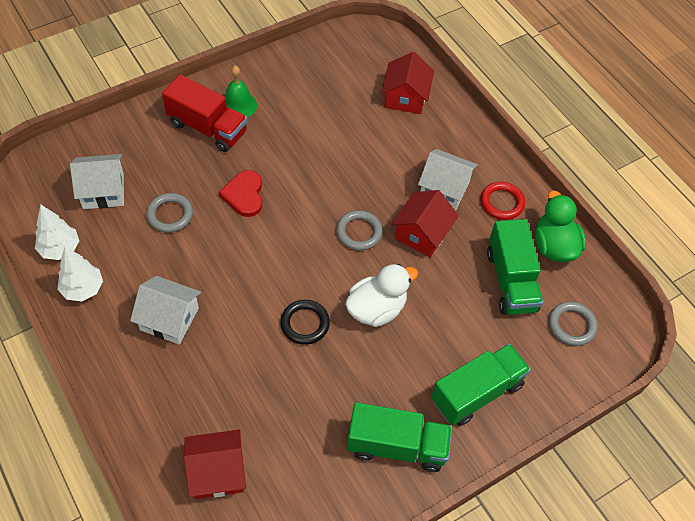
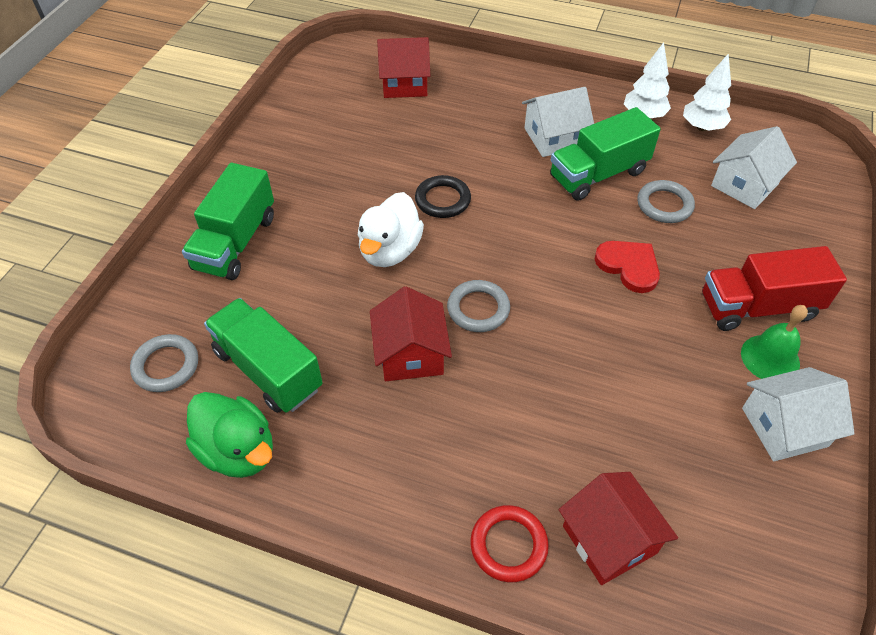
camera: 145 degrees right, 5 degrees down
(217, 472) = (404, 84): red house -> red house turned 45 degrees clockwise
(396, 446) = (281, 168): green truck -> green truck (598, 174)
(444, 189) = (432, 429): white house -> white house (784, 427)
(502, 203) = (345, 465): red ring -> red ring (508, 545)

